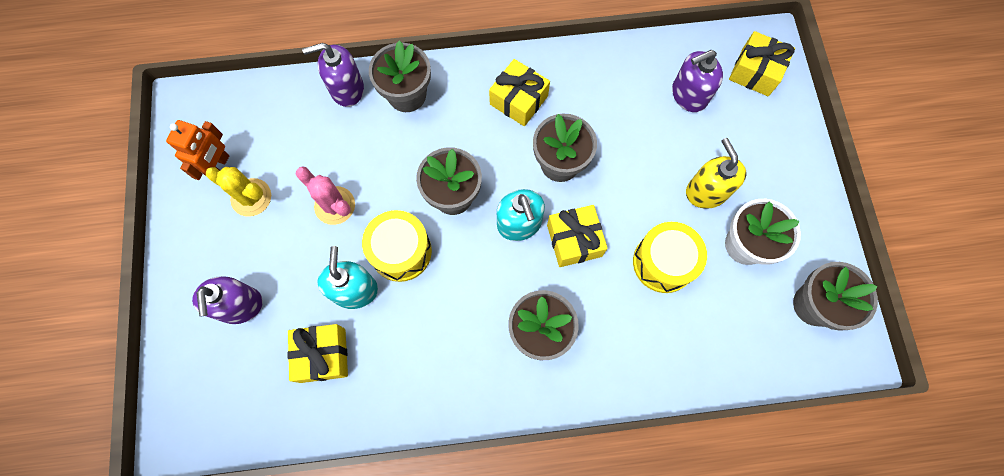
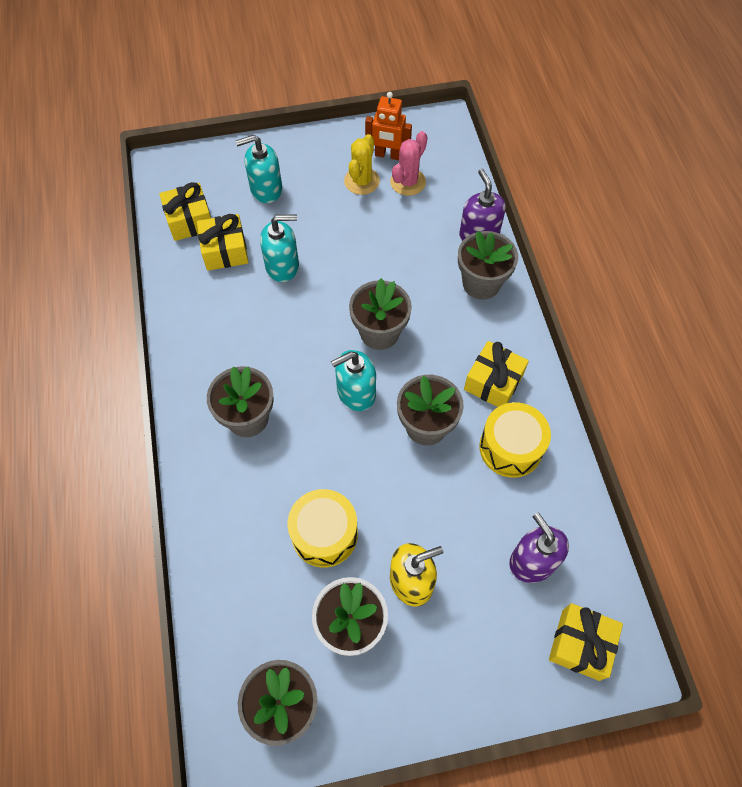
camera: 85 degrees right, 10 degrees down
(240, 306) = (266, 189): purple soap dispenser -> turquoise soap dispenser
(335, 205) = (360, 241): pink cactus -> pink cactus (408, 182)
(401, 251) = (320, 296): yellow drum -> yellow drum (510, 448)
(574, 240) = (342, 444): yellow gift -> yellow gift (190, 221)

